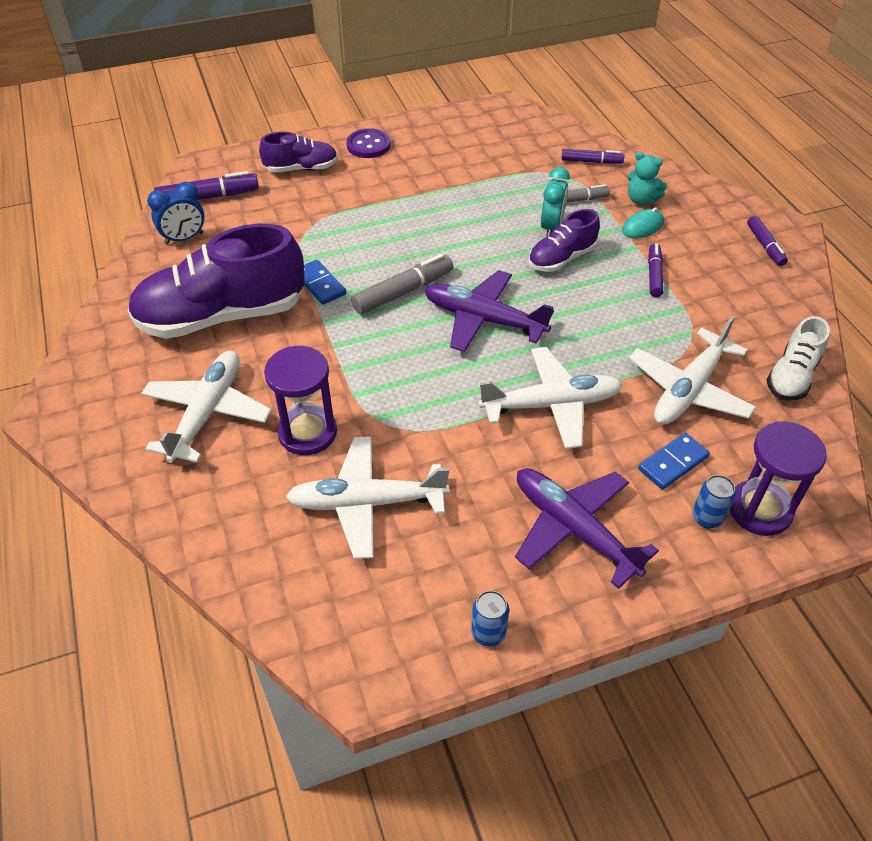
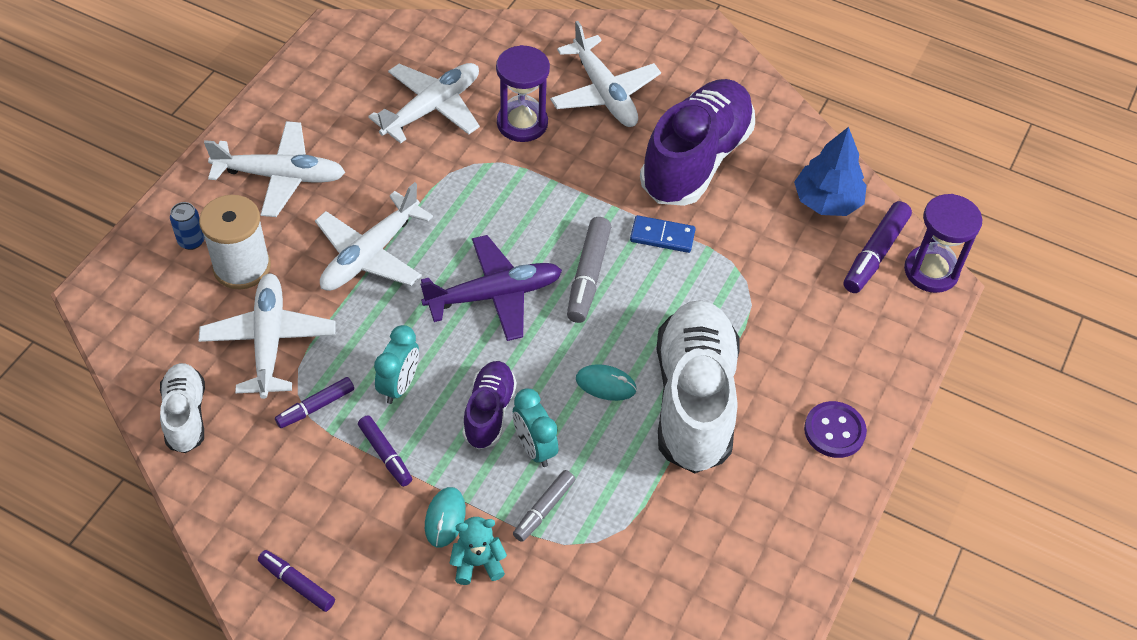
camera: 135 degrees right, 5 degrees up
(184, 238) = (827, 201): blue clock -> blue tree
(301, 168) = (850, 348): purple shoe -> none
(426, 196) = (694, 400): none -> white shoe
(469, 231) = (606, 384): none -> turquoise mouse
(488, 633) = (286, 89): blue can -> none
(574, 529) = (280, 176): purple plane -> white plane
(591, 162) = (583, 591): purple marker -> purple marker (316, 407)
(609, 306) = (399, 385): none -> turquoise clock
(673, 463) = (242, 267): blue domino -> white spool
(759, 510) = (155, 271): purple hourglass -> purple hourglass (931, 271)

